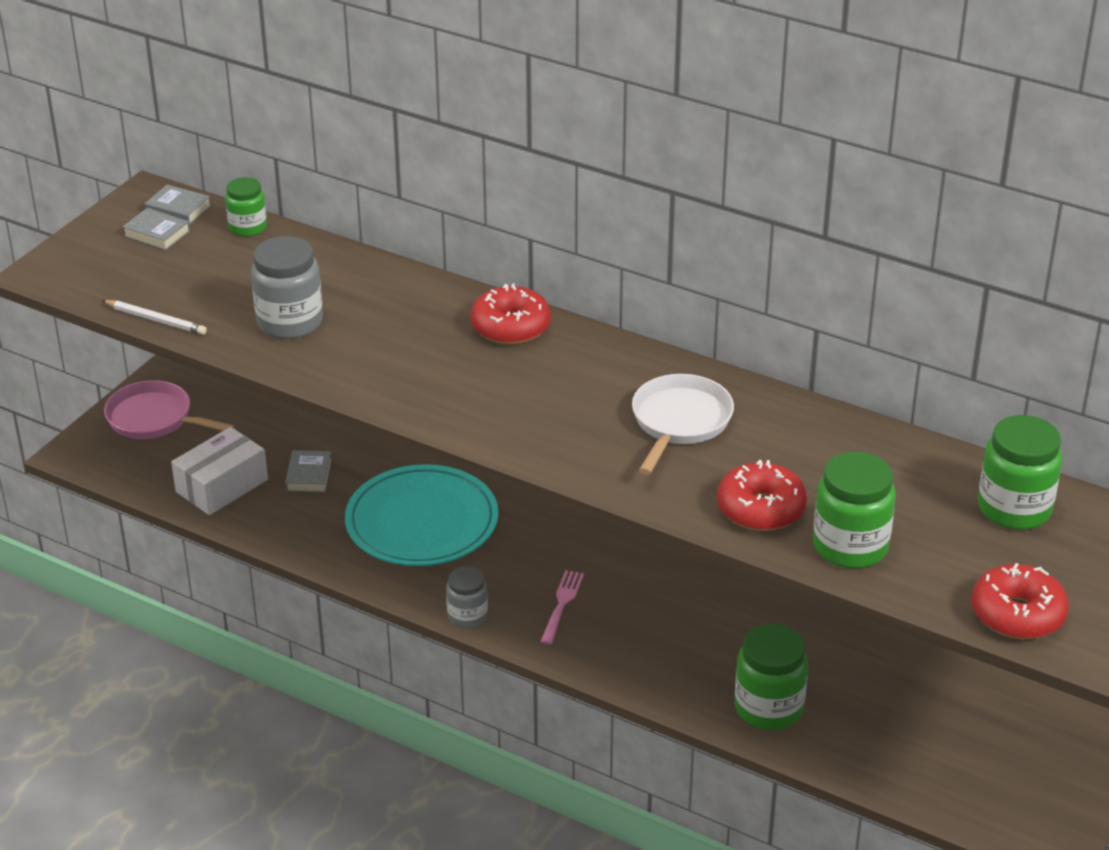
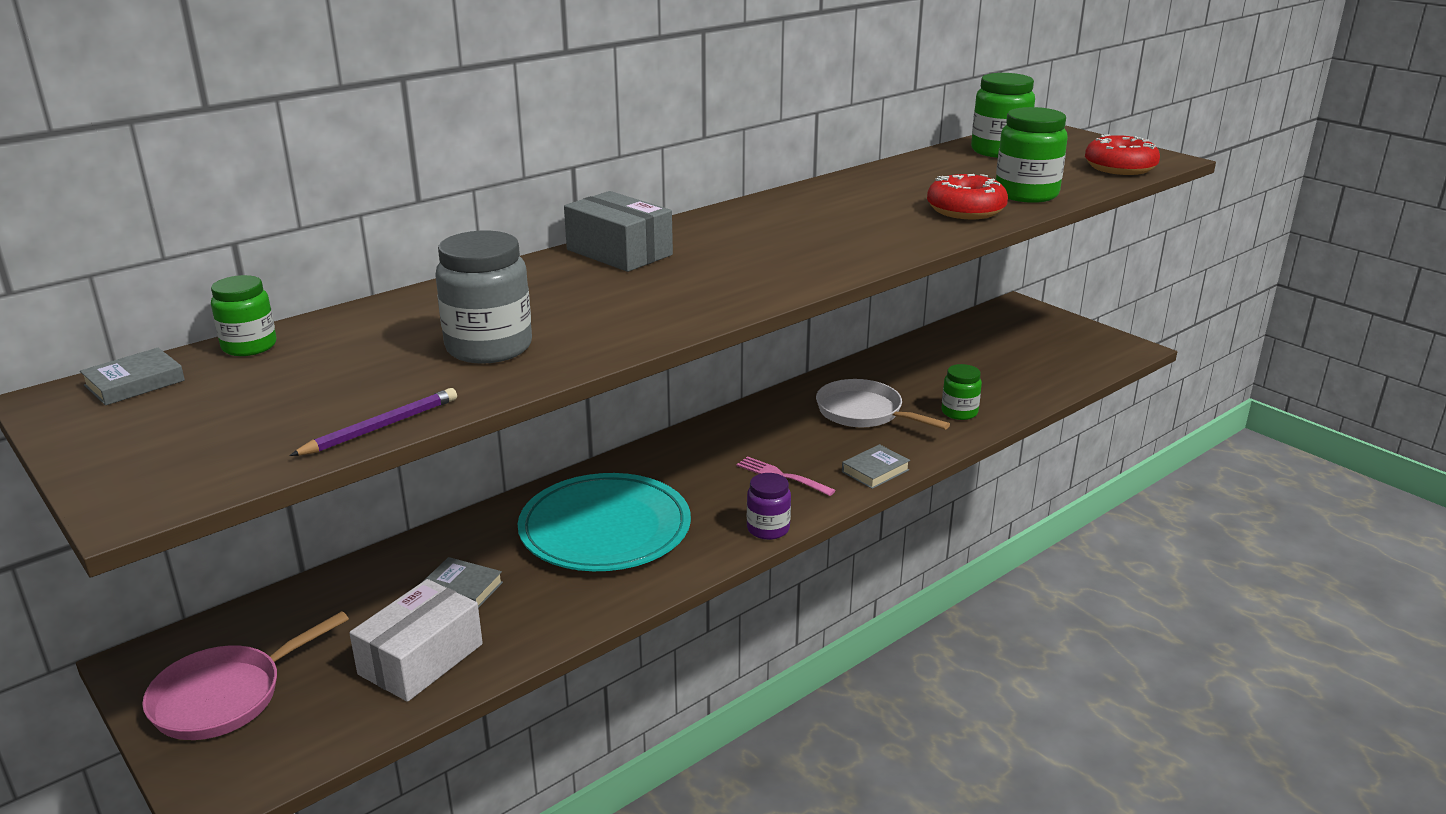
camera: 70 degrees left, 10 degrees down
(156, 320) = (381, 427): white pencil -> purple pencil
(157, 233) = (170, 403): grey book -> grey book (875, 471)
(222, 486) = (421, 659): white box -> white box turned 60 degrees clockwise
(467, 616) = (768, 529): grey jar -> purple jar
(510, 327) = (619, 252): red donut -> grey box
(679, 422) = (828, 217): white pan -> white pan (864, 413)
(768, 708) = (959, 412): green jar -> green jar, size x0.61

